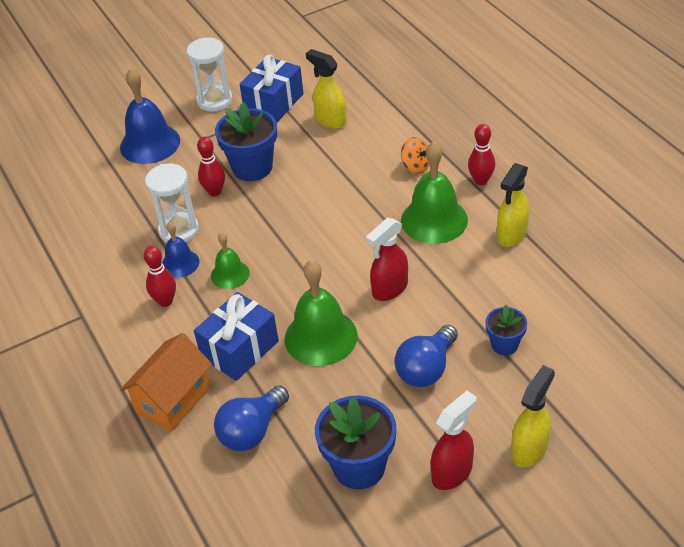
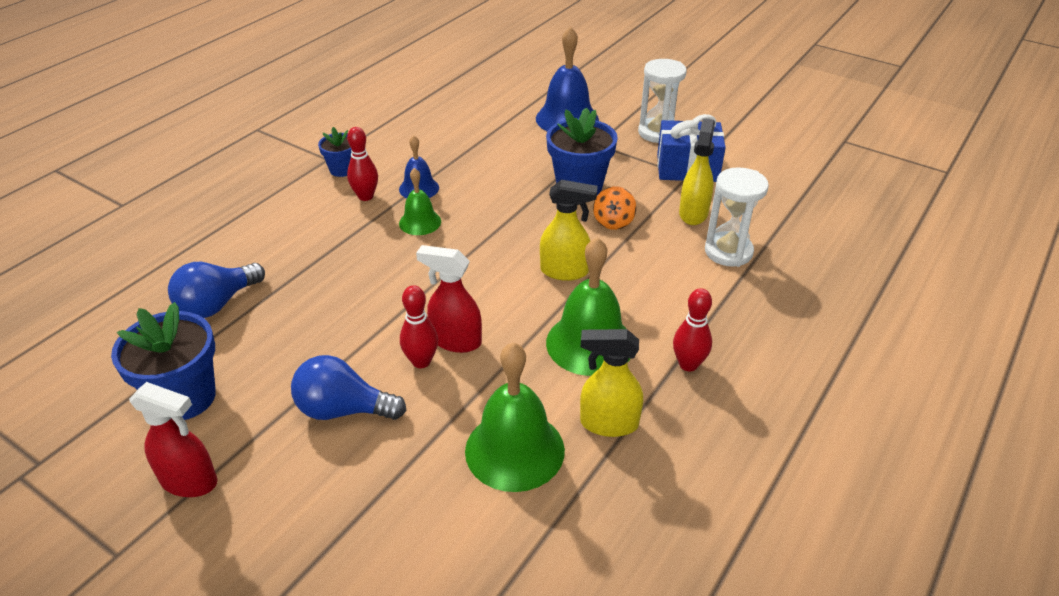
camera: 60 degrees right, 5 degrees down
(173, 400) = (243, 242): orange house -> none
(179, 230) = (462, 173): white hourglass -> white hourglass (728, 252)
(214, 192) = (528, 175): red bowling pin -> red bowling pin (421, 361)
(239, 349) = (321, 261): blue gift -> none
(252, 431) = (217, 304): blue light bulb -> blue light bulb turned 60 degrees counterclockwise
(321, 337) = (360, 311): green bell -> green bell (514, 450)
(415, 166) = (670, 300): orange spinning top -> orange spinning top (613, 222)
(504, 344) = (410, 472): blue flower pot -> blue flower pot (342, 170)
(529, 449) = (241, 549): yellow spray bottle -> yellow spray bottle (565, 271)

